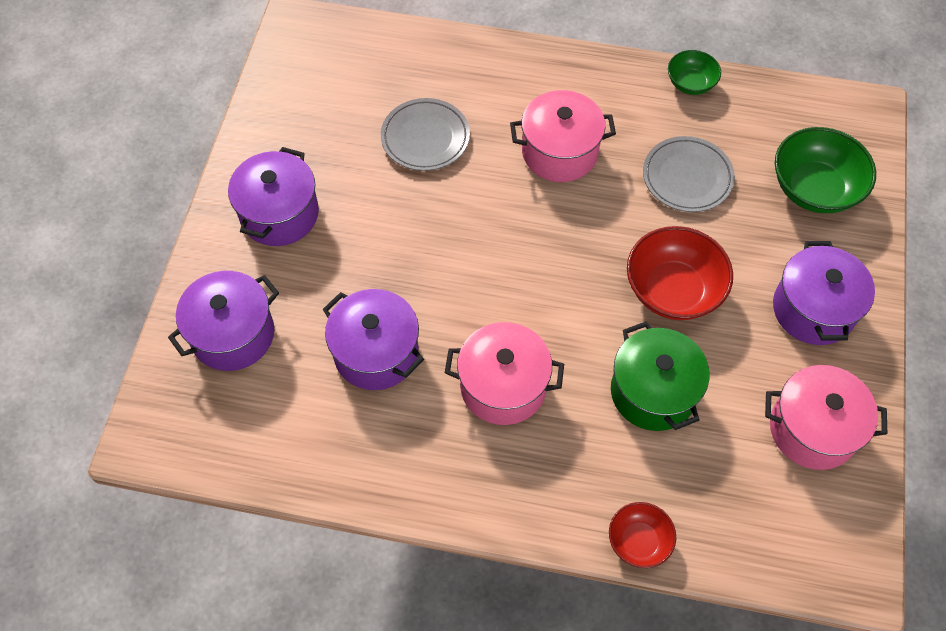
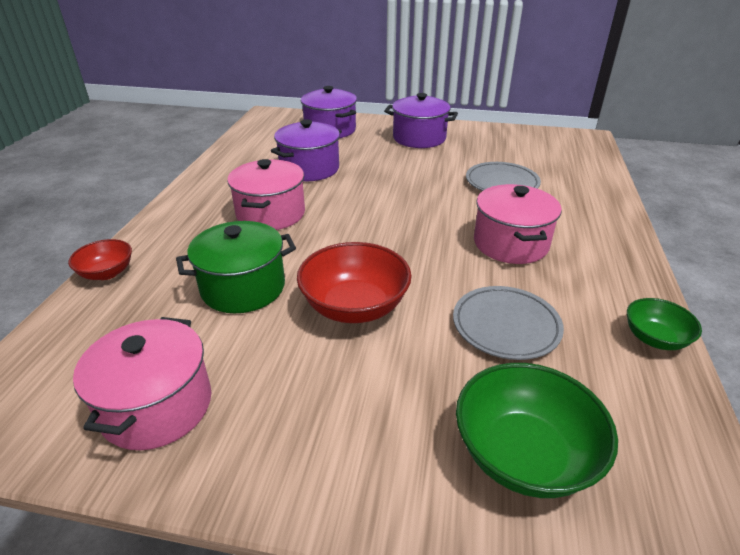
camera: 90 degrees right, 25 degrees down
(813, 309) = (321, 428): purple pot -> none

